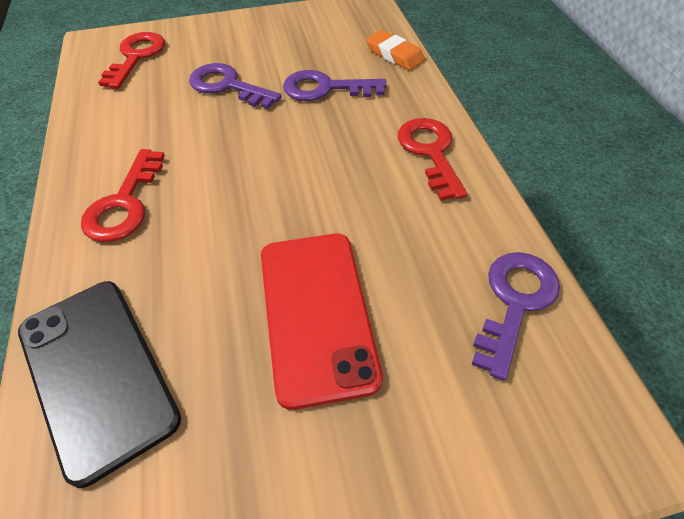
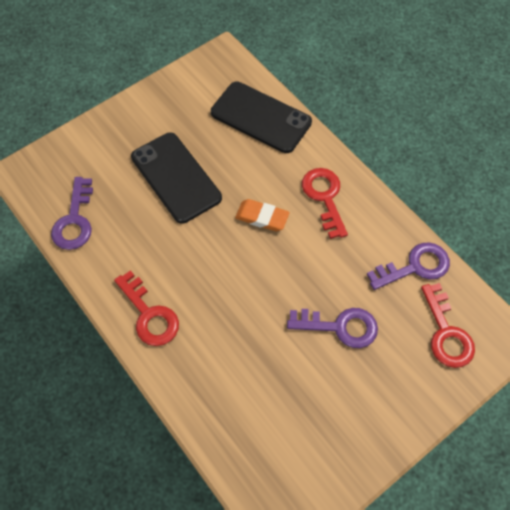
camera: 155 degrees right, 10 degrees up
(317, 313) = (176, 177): red phone -> black phone
(325, 88) = (259, 356): purple key -> purple key (415, 266)
(394, 54) = (219, 433): orange eraser -> orange eraser (262, 217)

